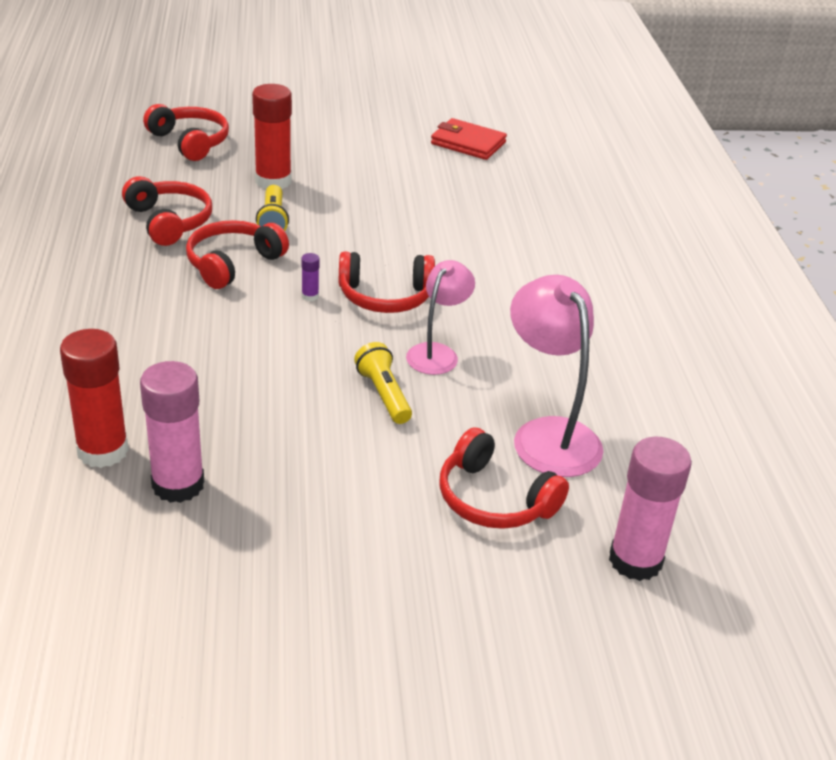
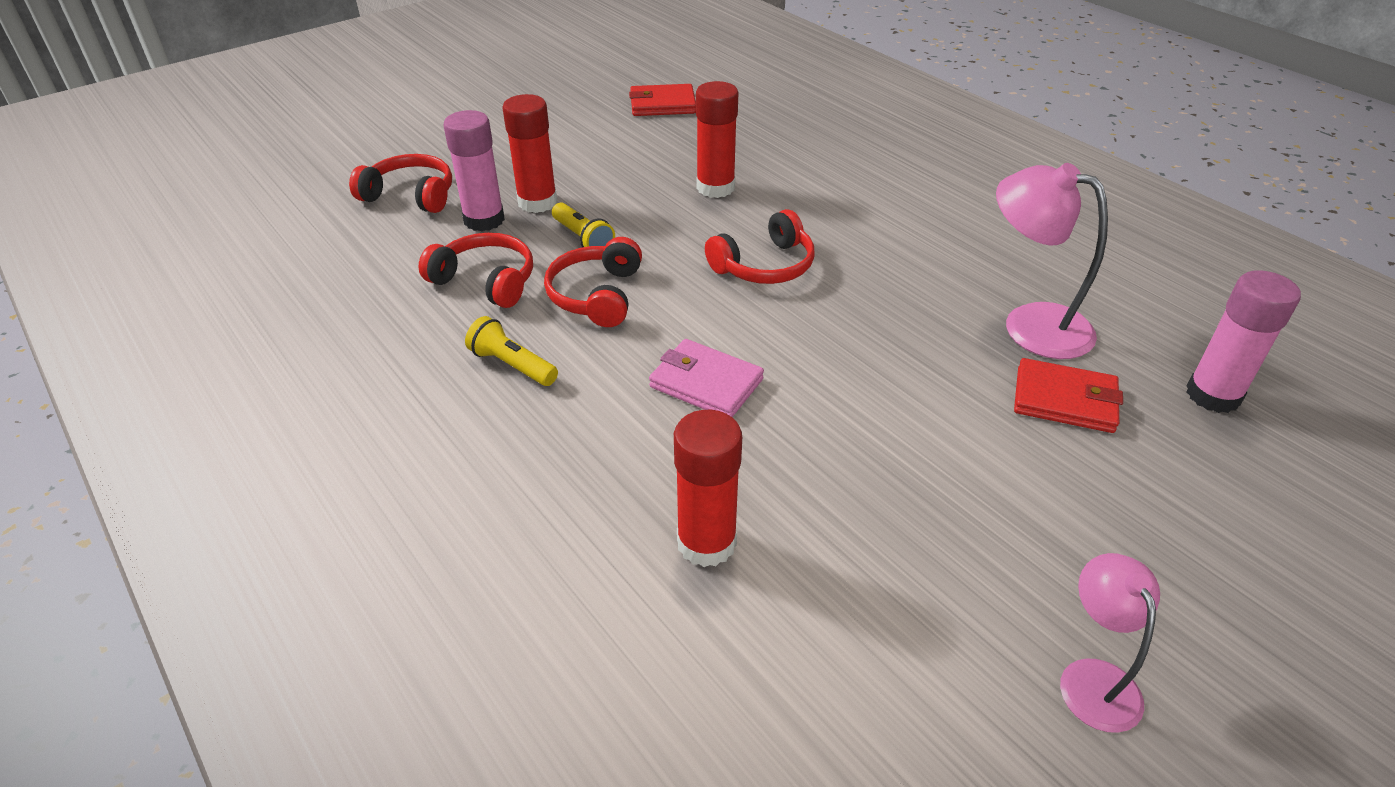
camera: 30 degrees left, 5 degrees up
(178, 484) = (815, 536): pink glue stick -> pink glue stick (484, 220)
(233, 355) = (706, 383): none -> pink wallet
(310, 296) = (703, 294): purple glue stick -> none
(383, 394) = (872, 354): yellow flashlight -> yellow flashlight (512, 365)
(425, 224) = (715, 187): none -> red glue stick
(437, 353) = (866, 296): pink lamp -> pink lamp (1093, 678)
(494, 499) = (1064, 400): red headphones -> red wallet

